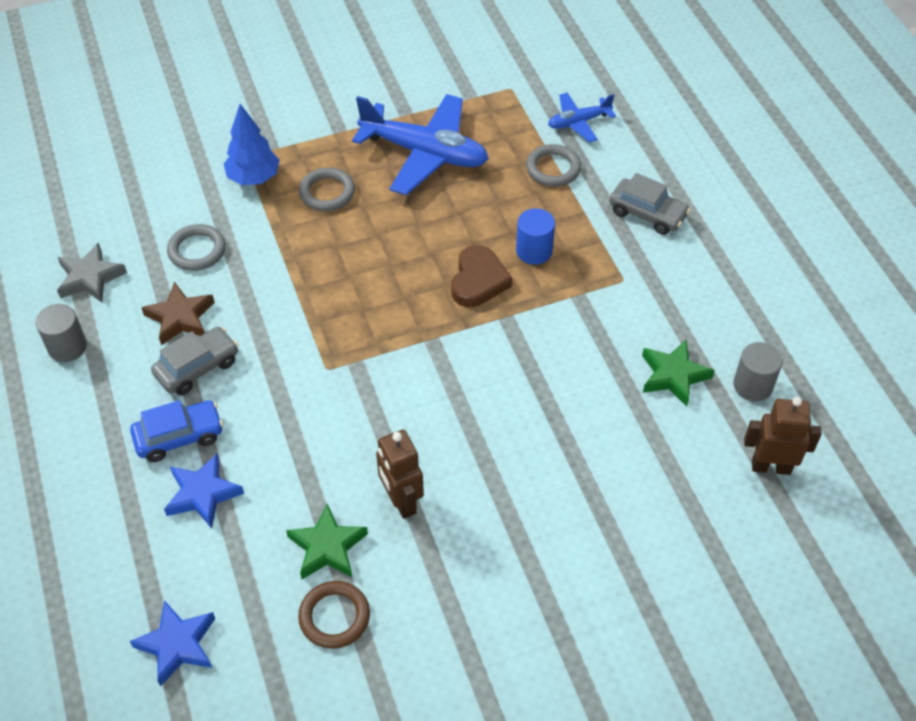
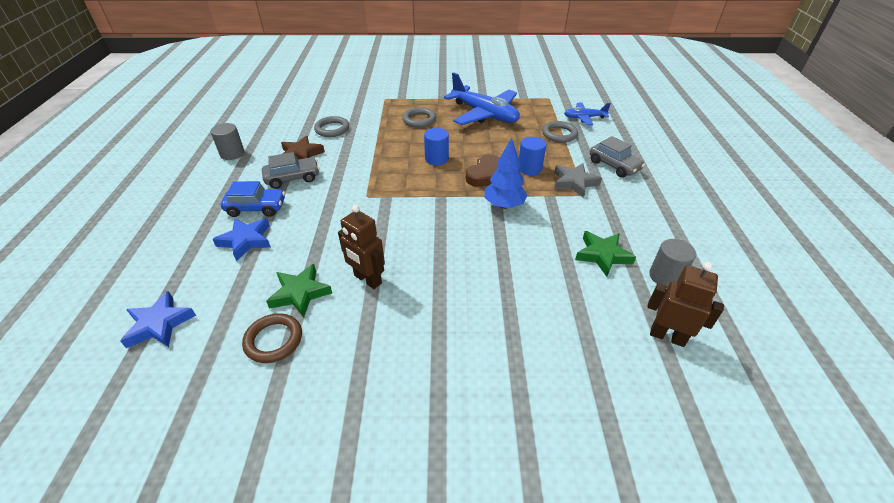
camera: 20 degrees right, 10 degrees down
(90, 277) = (269, 129): grey star -> grey star (574, 182)
(254, 178) = (383, 107): blue tree -> blue tree (504, 205)
(393, 269) = (436, 159): none -> blue cylinder
(401, 501) = (367, 279): brown robot -> brown robot turned 45 degrees counterclockwise

